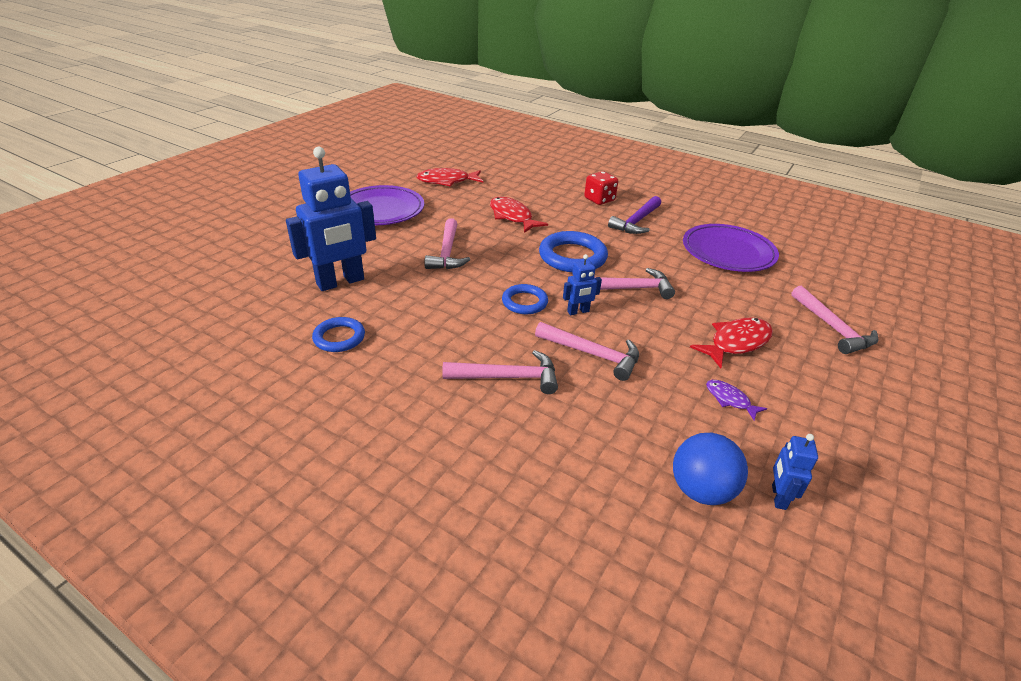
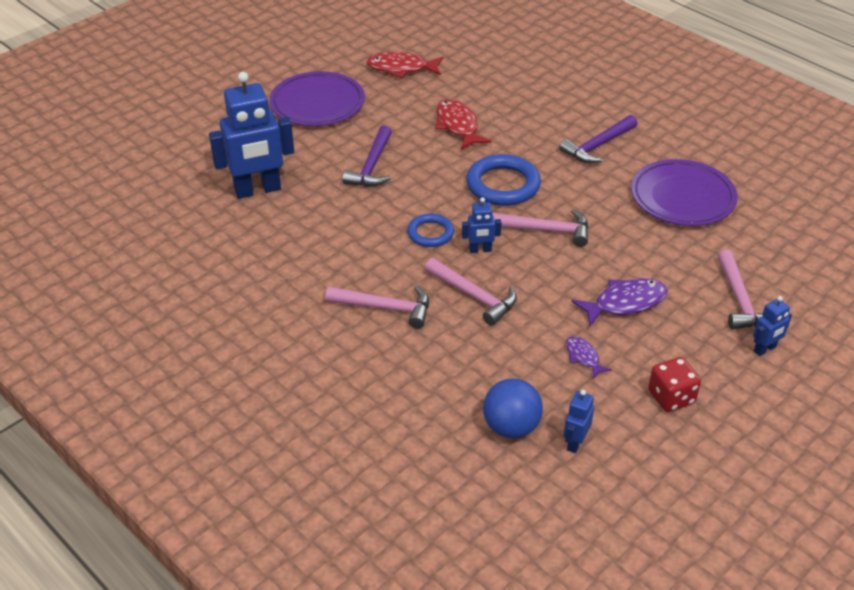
camera: 15 degrees right, 5 degrees up
(339, 337) = (245, 250): blue ring -> none
(447, 253) = (371, 166): pink hammer -> purple hammer
(599, 199) = (569, 110): red dice -> red dice (671, 397)
(736, 343) = (625, 303): red fish -> purple fish
(886, 368) = (765, 349): none -> blue robot

